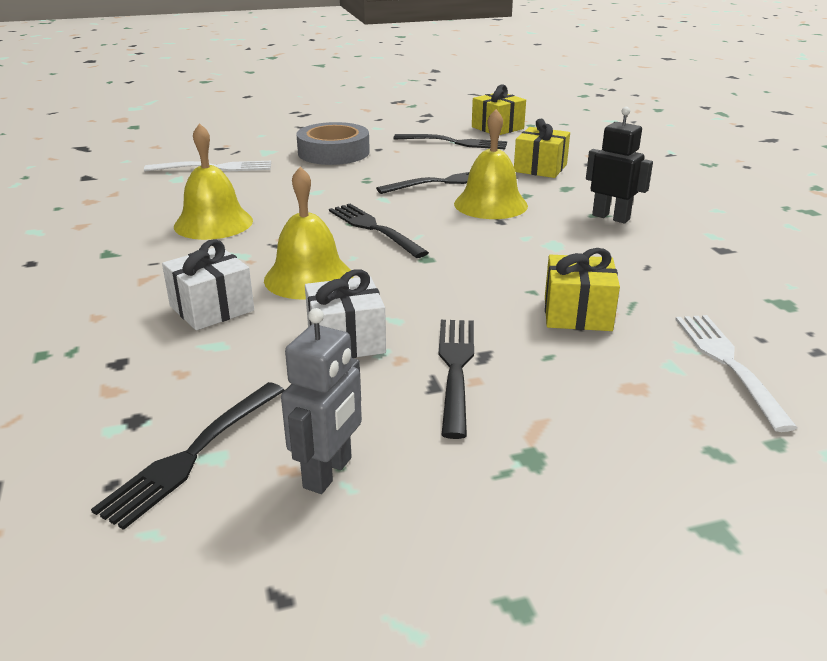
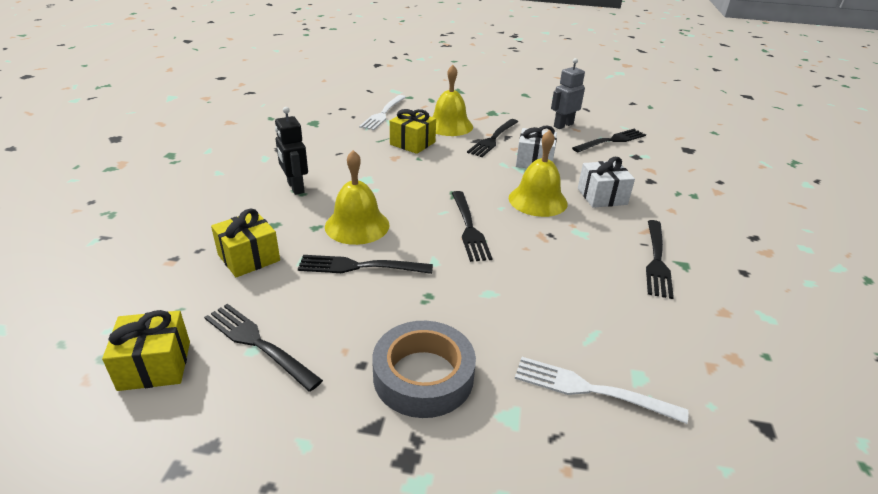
camera: 155 degrees left, 5 degrees up
(141, 250) = (656, 260): none -> black fork
(213, 223) = (597, 275): yellow bell -> yellow bell (449, 125)

